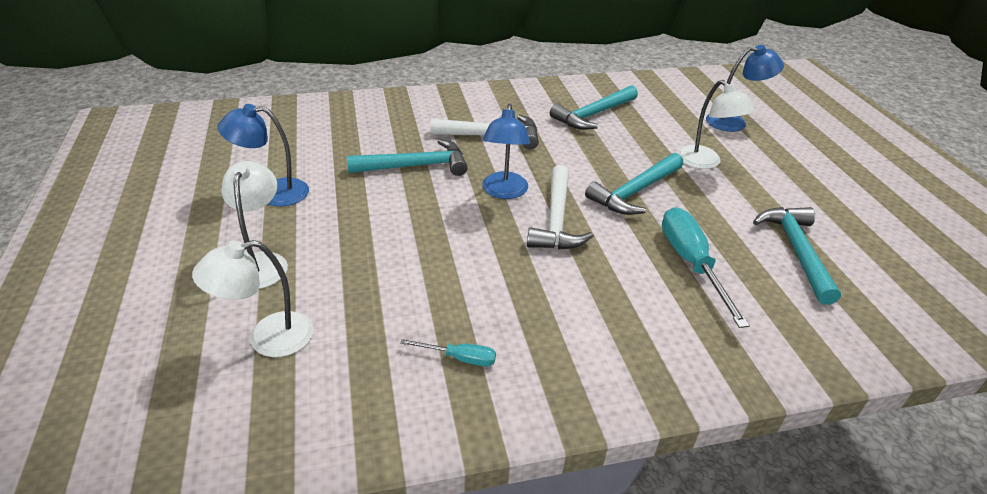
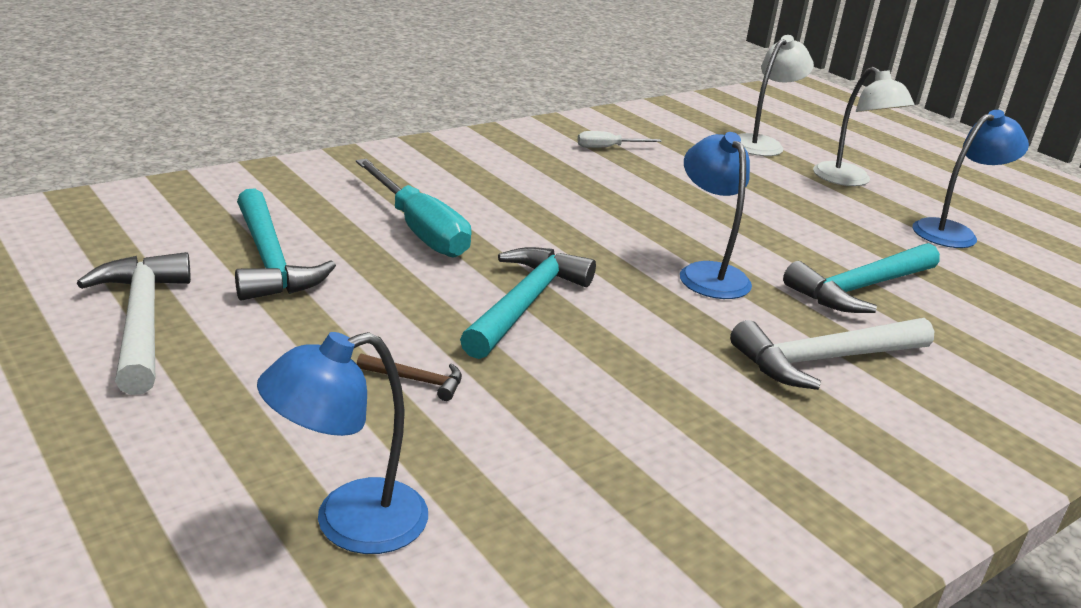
camera: 155 degrees right, 10 degrees down
(459, 358) = (608, 148): turquoise screwdriver -> white screwdriver
(556, 219) = (611, 252): white hammer -> white hammer (141, 321)
(593, 115) = (696, 460): turquoise hammer -> none
(705, 162) = (416, 380): white lamp -> brown hammer

